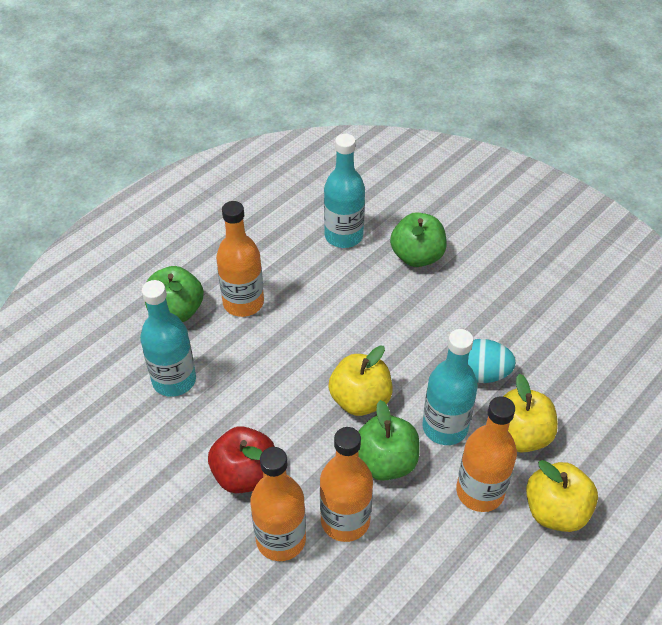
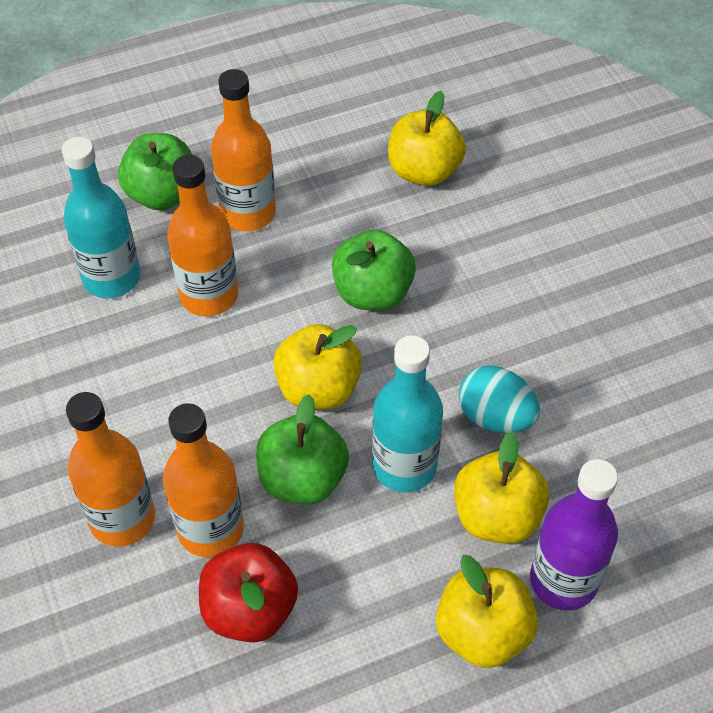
camera: 25 degrees right, 5 degrees up
(244, 474) = (126, 424): red apple -> red apple (250, 609)
(343, 236) = (424, 171): turquoise bottle -> yellow apple
(417, 256) = (504, 231): green apple -> green apple (372, 293)
(480, 492) = (399, 565): orange bottle -> orange bottle (209, 295)
(582, 458) = (563, 580): none -> purple bottle

